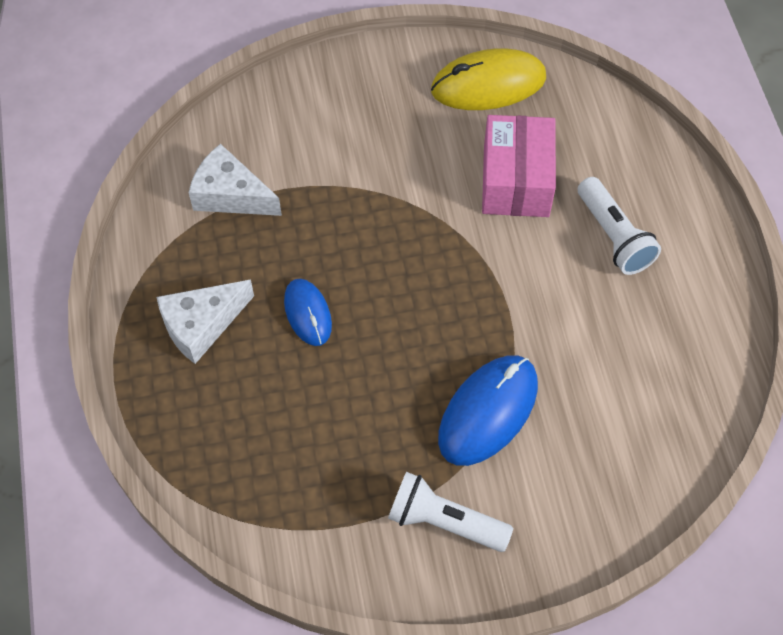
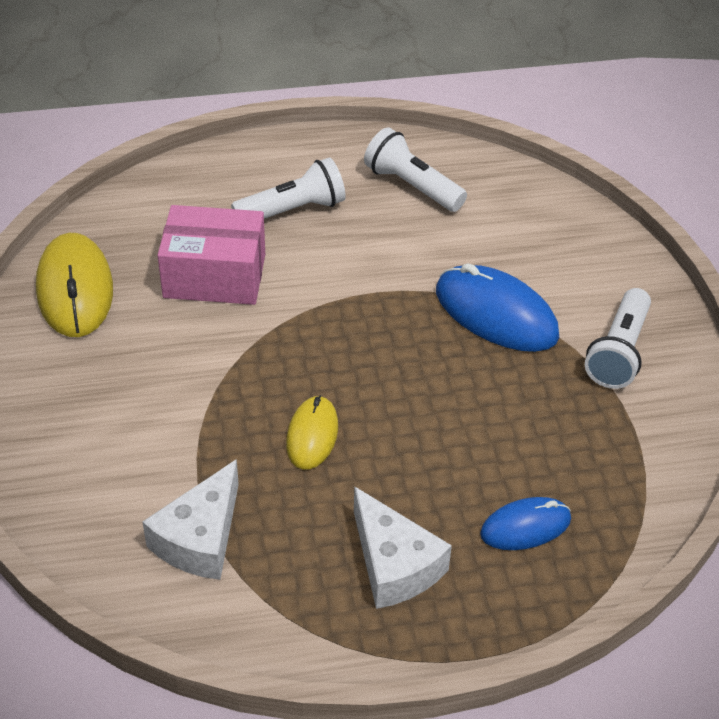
camera: 90 degrees left, 15 degrees down
(307, 313) = (379, 459): blue mouse -> blue mouse (525, 527)
(333, 264) = (312, 435): none -> yellow mouse
(667, 340) = (412, 186): none -> white flashlight

